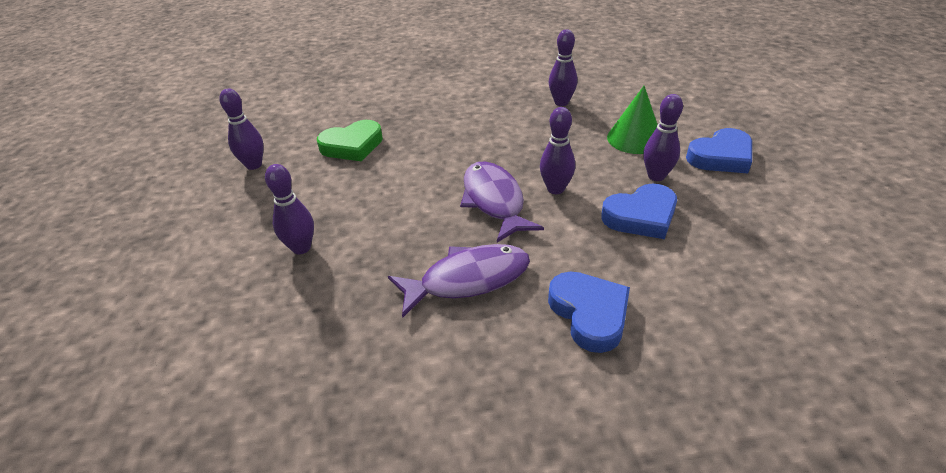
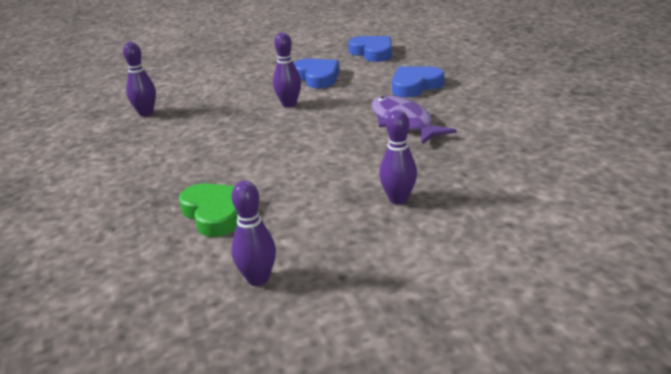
camera: 100 degrees left, 10 degrees down
(494, 201) = (309, 124): purple fish -> none
(634, 139) = (216, 83): green cone -> none
(656, 176) = (269, 74): purple bowling pin -> none
(721, 157) = (243, 58): blue heart -> blue heart (372, 52)

